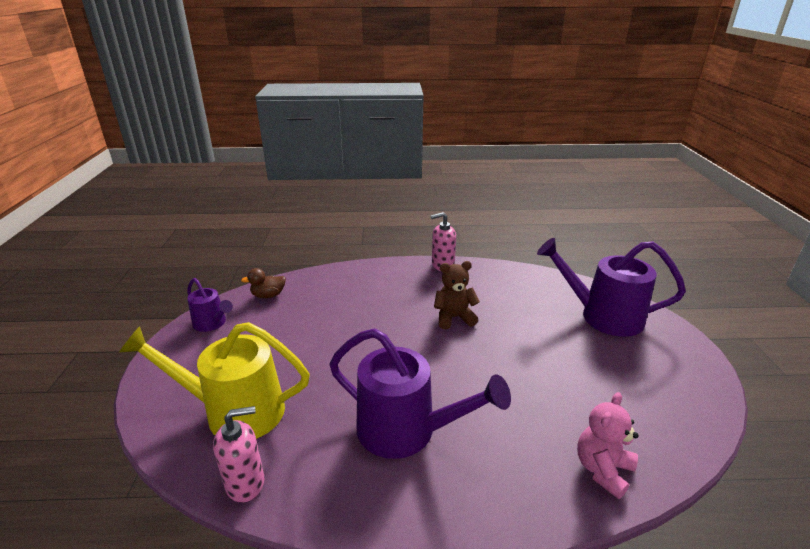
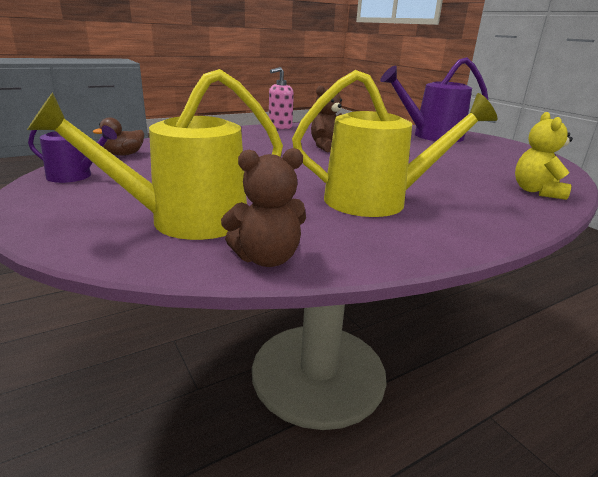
camera: 30 degrees left, 5 degrees down
(245, 483) = (267, 258): pink soap dispenser -> brown teddy bear
(407, 431) = (377, 201): purple watering can -> yellow watering can
(602, 470) = (536, 191): pink teddy bear -> yellow teddy bear

